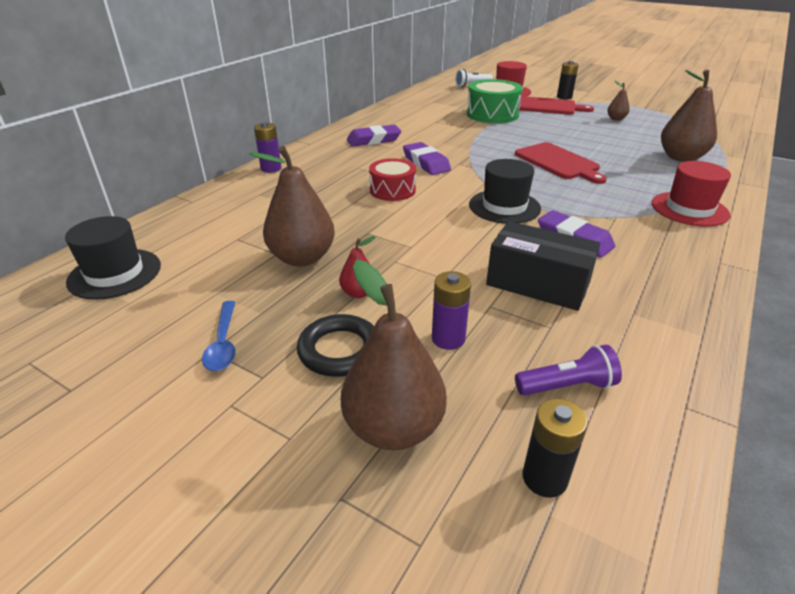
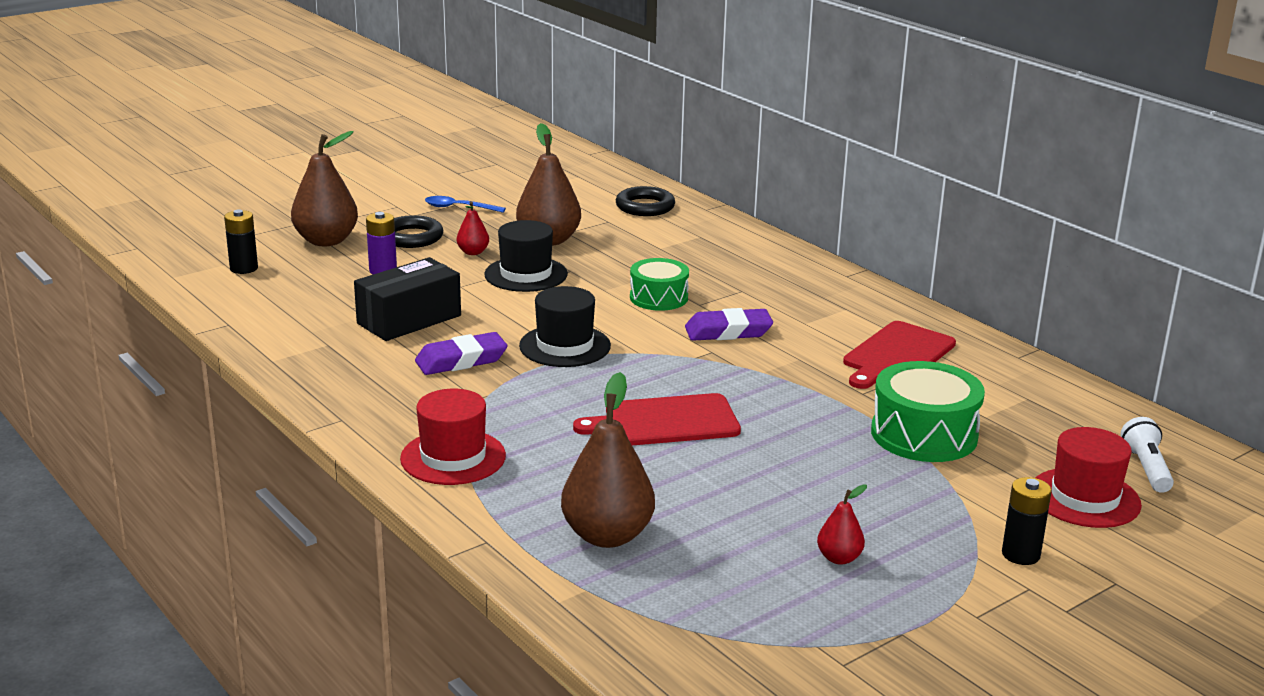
camera: 110 degrees right, 10 degrees down
(115, 273) = (587, 182): black hat -> black hat (526, 274)
(191, 228) = (645, 207): none -> black ring
(271, 168) = (770, 247): purple battery -> none
(374, 140) = (838, 315): purple eraser -> none
(392, 190) = (658, 298): red drum -> green drum
(547, 106) = (955, 508): red cutting board -> red cutting board (897, 355)
(567, 386) = (292, 294): purple flashlight -> none
(616, 119) = (839, 558): brown pear -> red pear

